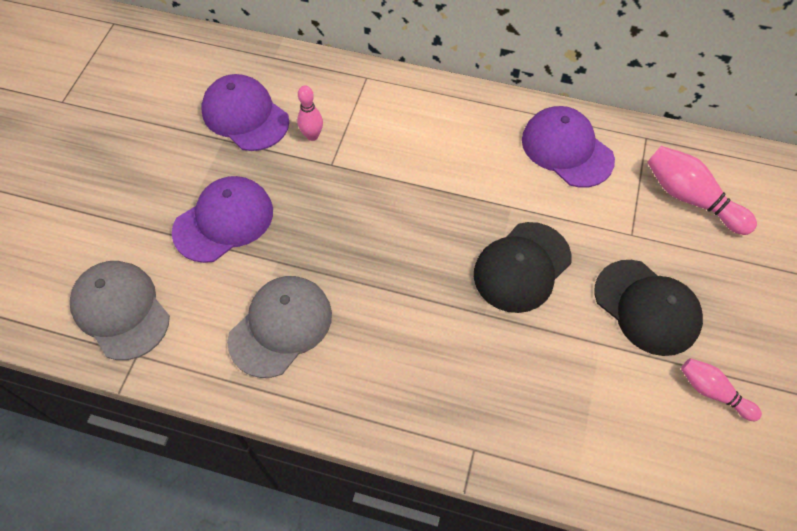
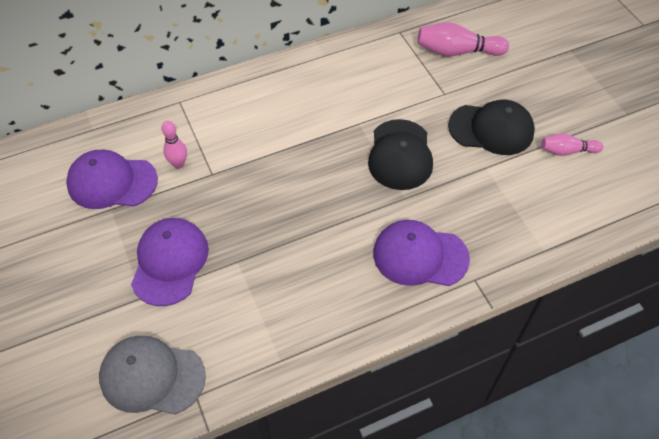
camera: 40 degrees left, 5 degrees down
(281, 326) = (282, 300): grey cap -> none
(566, 149) = (359, 67): purple cap -> purple cap (420, 256)

